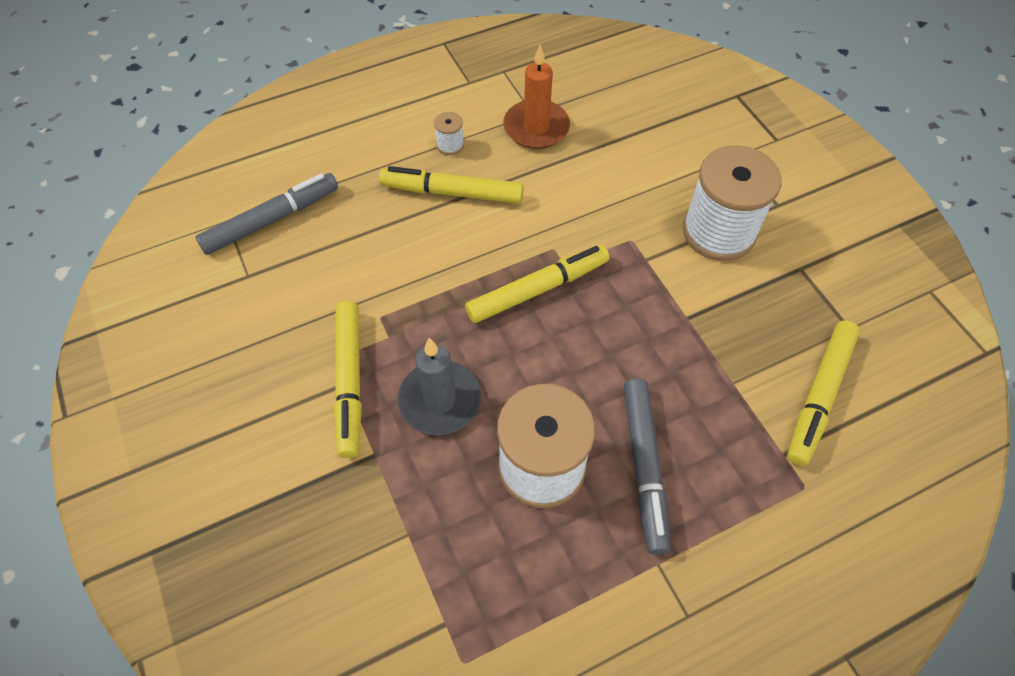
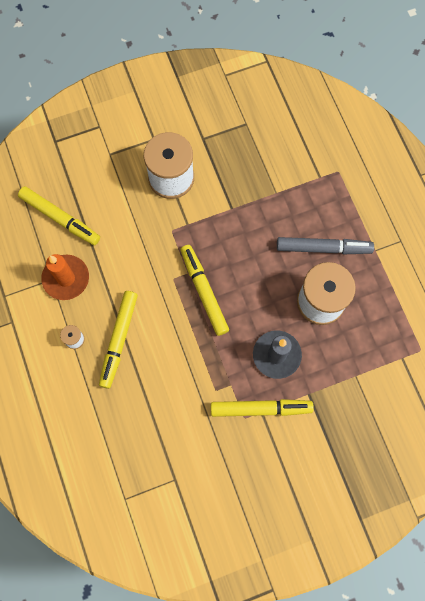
camera: 85 degrees left, 15 degrees up
(271, 219) = (128, 466): grey marker -> none
(819, 396) = (287, 151): yellow marker -> yellow marker (60, 218)

